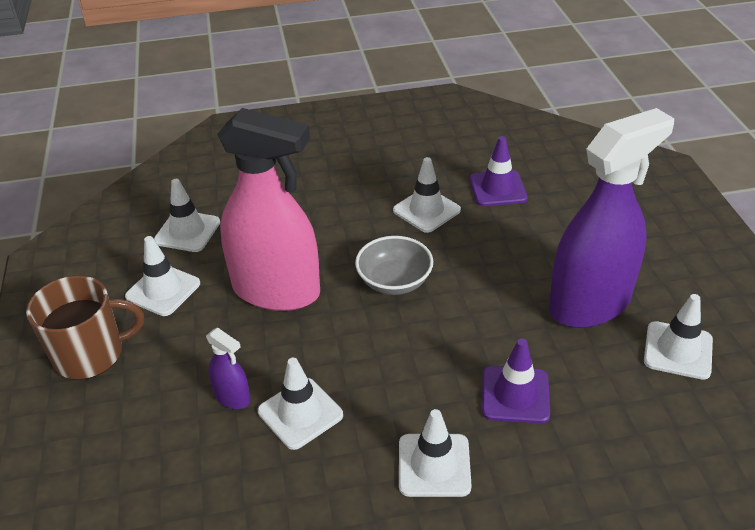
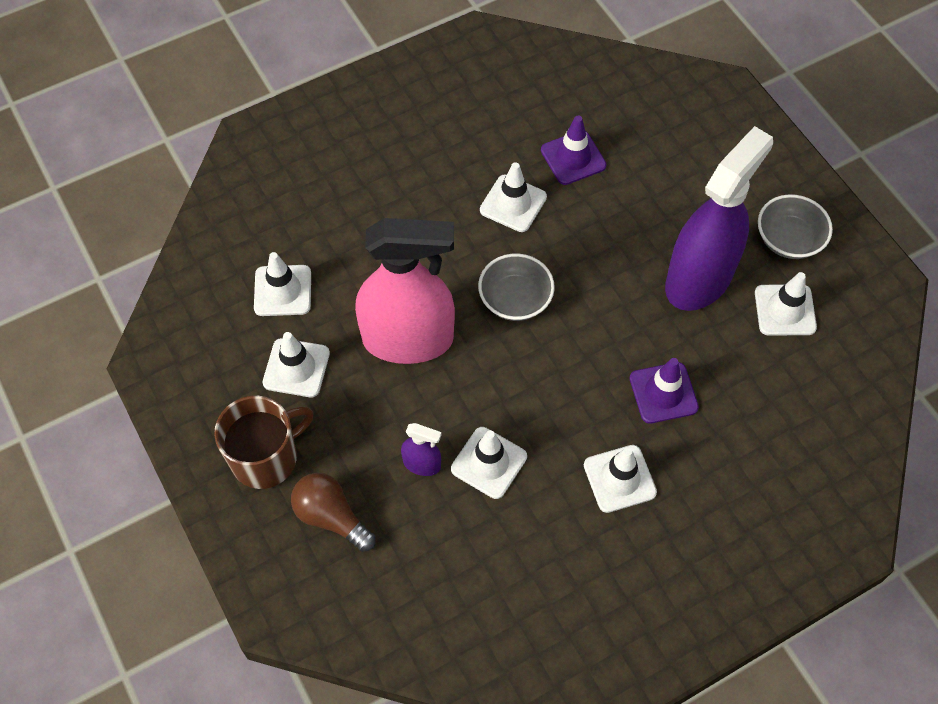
camera: 20 degrees left, 20 degrees up
(117, 421) = (331, 517): none -> brown light bulb
(698, 291) = (788, 239): none -> grey bowl

